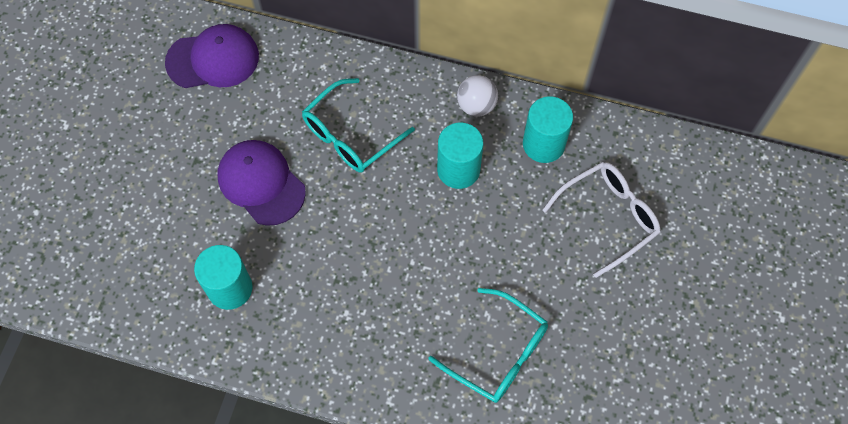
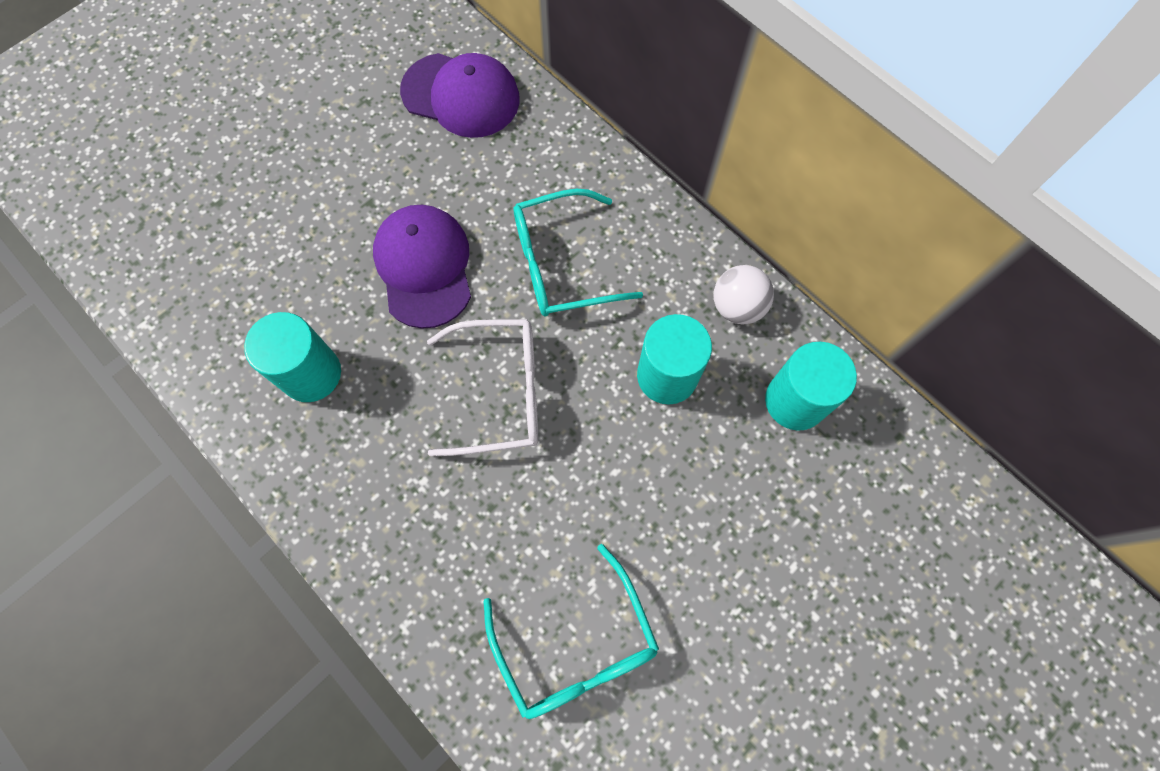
camera: 30 degrees right, 5 degrees up
(608, 217) = (826, 545): white glasses -> white glasses (500, 392)

